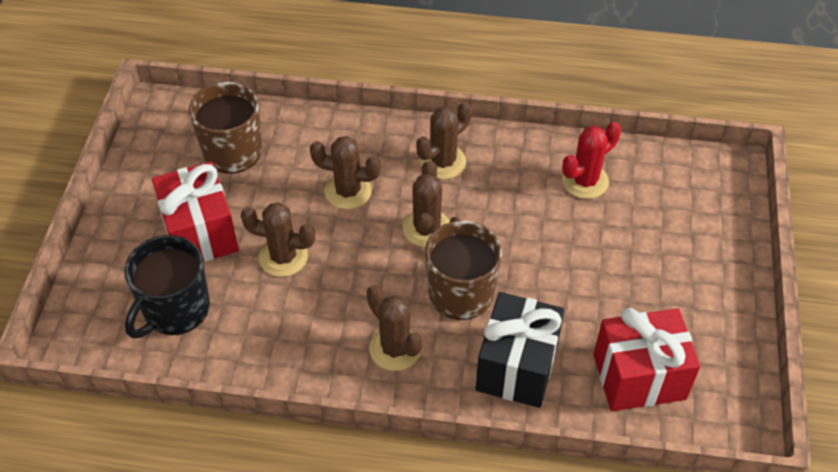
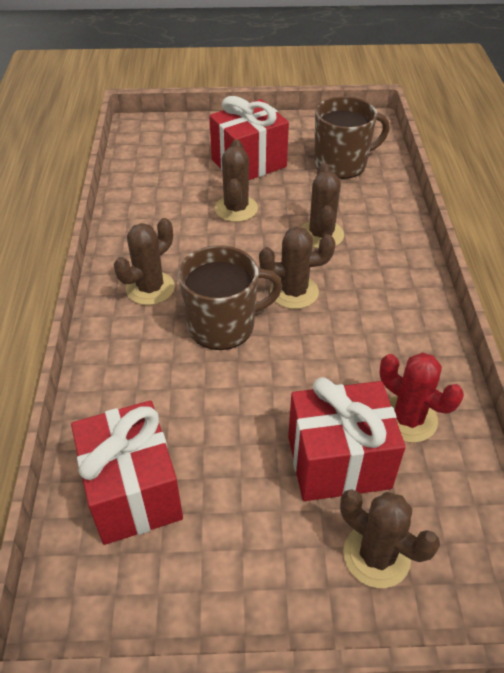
camera: 80 degrees right, 5 degrees down
(175, 309) = (173, 165): black mug -> none
(443, 162) = (384, 293): brown cactus -> brown cactus (376, 555)
(517, 366) = (138, 378): black gift -> none
(621, 233) = (338, 462): none -> red gift

